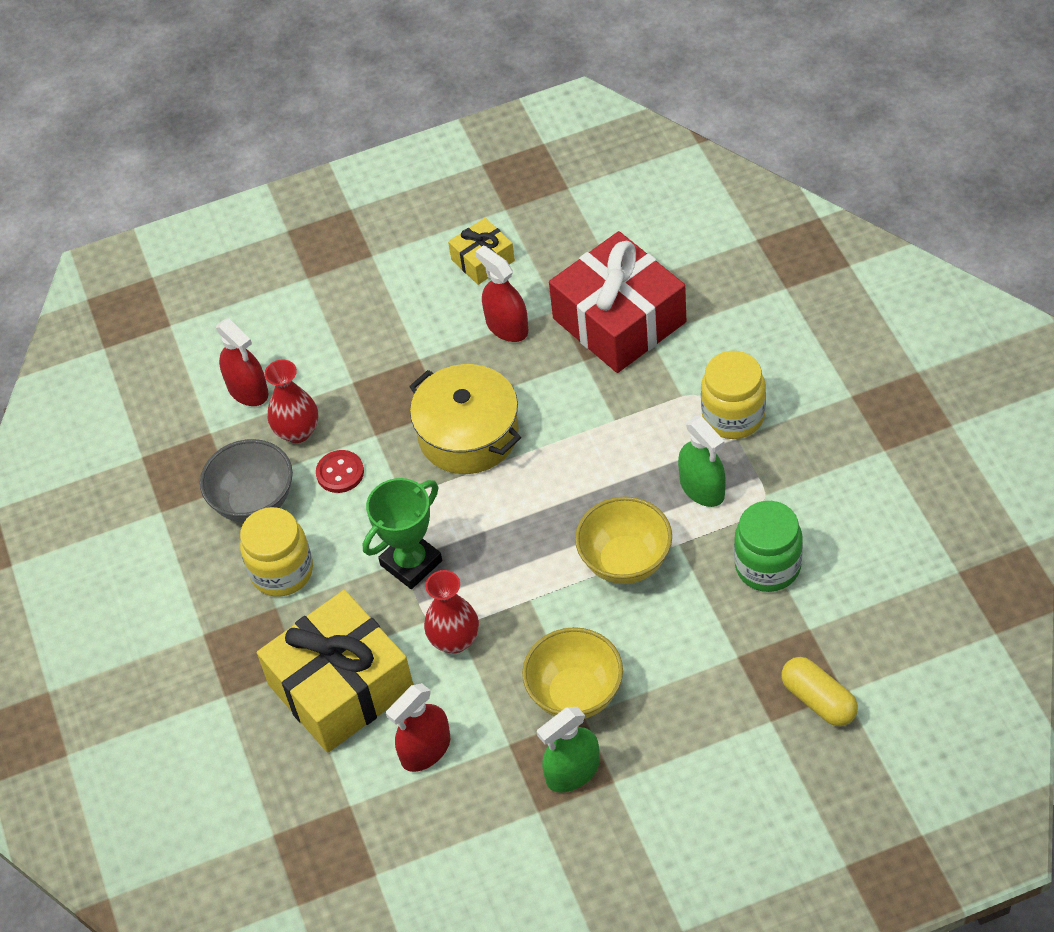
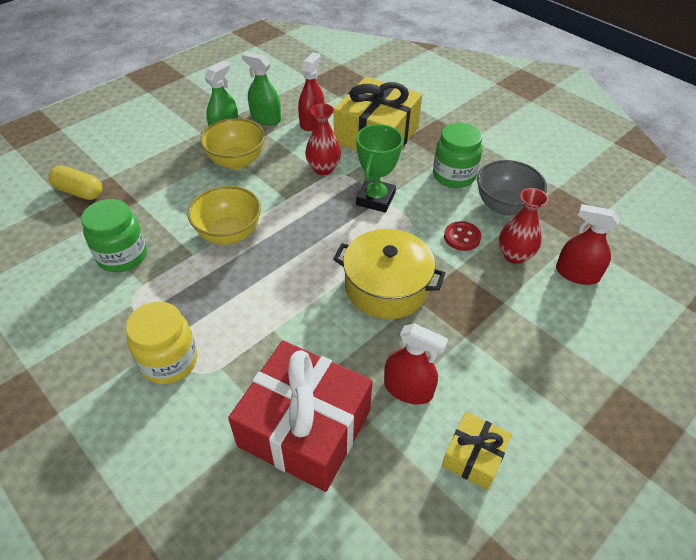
camera: 150 degrees right, 5 degrees down
(282, 571) = (454, 176): yellow jar -> green jar
(702, 488) = (184, 296): green spray bottle -> green spray bottle (265, 118)

